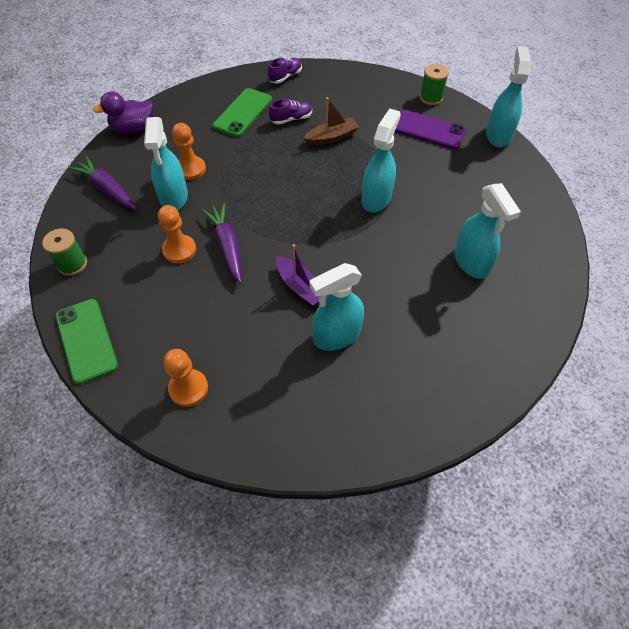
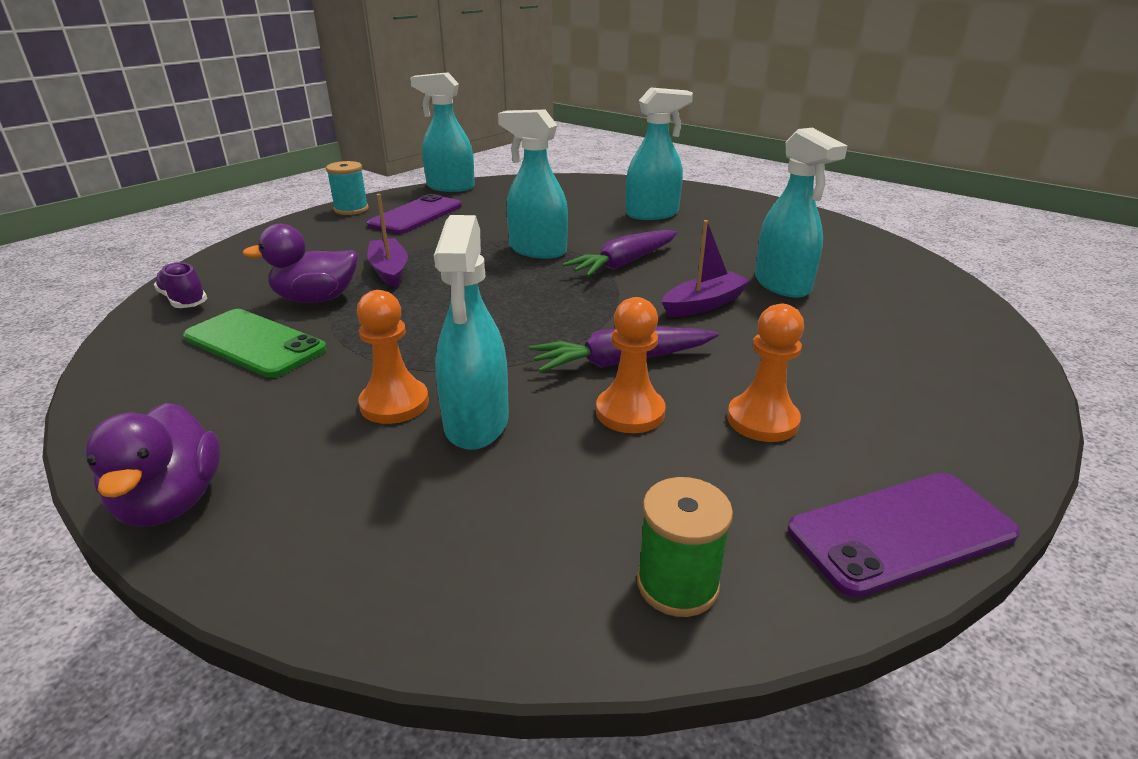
camera: 85 degrees left, 25 degrees down
(86, 340) = (901, 532): green phone -> purple phone
(107, 189) = (405, 537): purple carrot -> purple carrot (624, 263)
(174, 198) = (476, 423): turquoise spray bottle -> turquoise spray bottle turned 90 degrees clockwise
(188, 388) = (935, 396): orange pawn -> orange pawn (762, 420)
(291, 119) = (316, 299): purple shoe -> purple duck
(331, 137) = (389, 271): brown boat -> purple boat
(431, 98) = (351, 209): green spool -> turquoise spool

